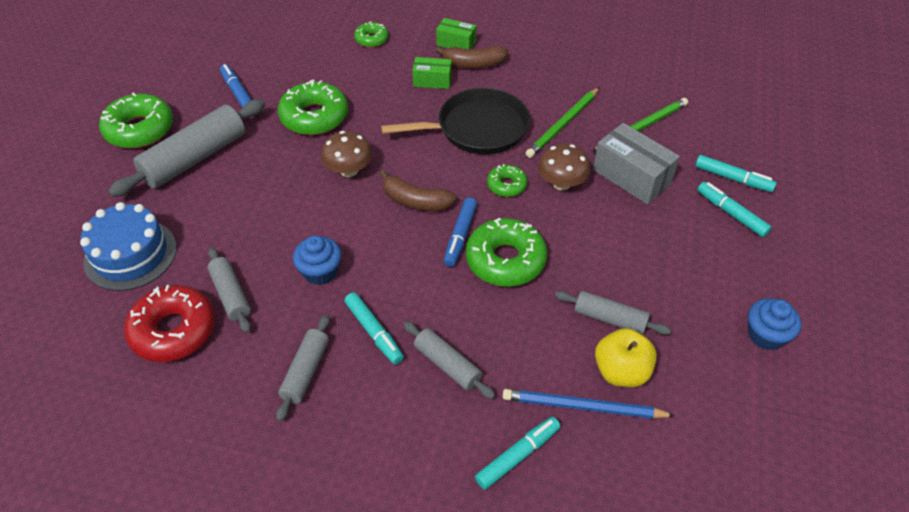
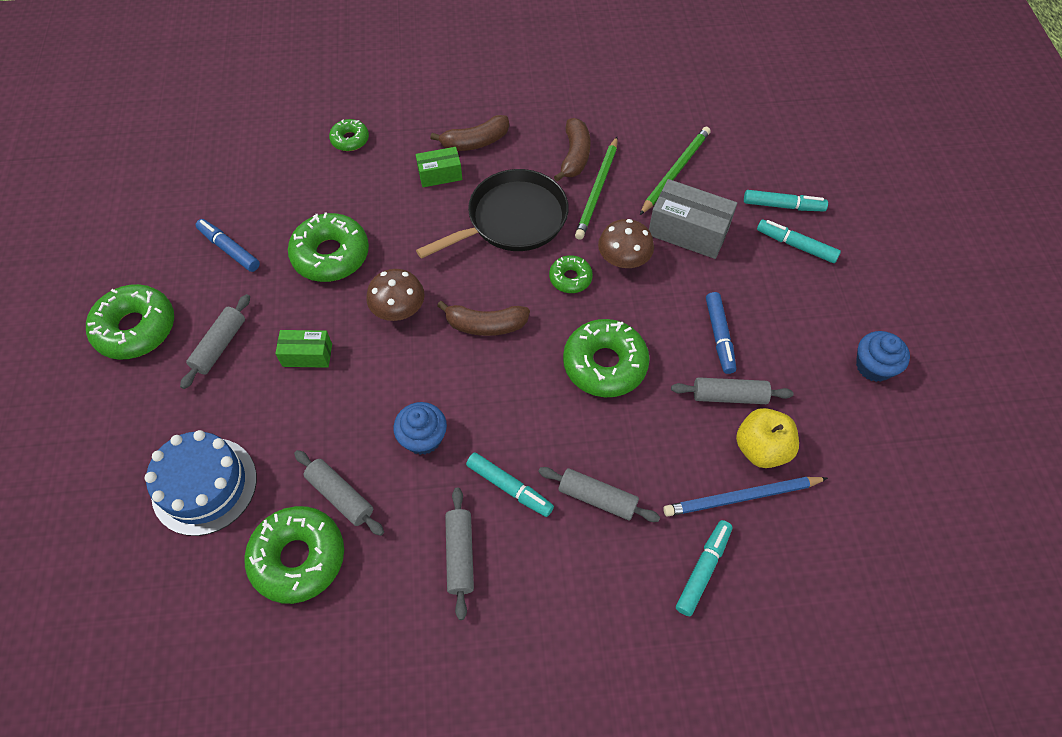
camera: 20 degrees left, 10 degrees up
(173, 331) = (298, 558): red donut -> green donut
(195, 158) = (220, 346): grey rolling pin -> grey rolling pin, size x0.56
(456, 43) = (445, 121): green box -> green box (307, 355)
(460, 236) = (548, 351): blue marker -> blue marker (719, 336)
(555, 94) = (574, 156): none -> brown banana

